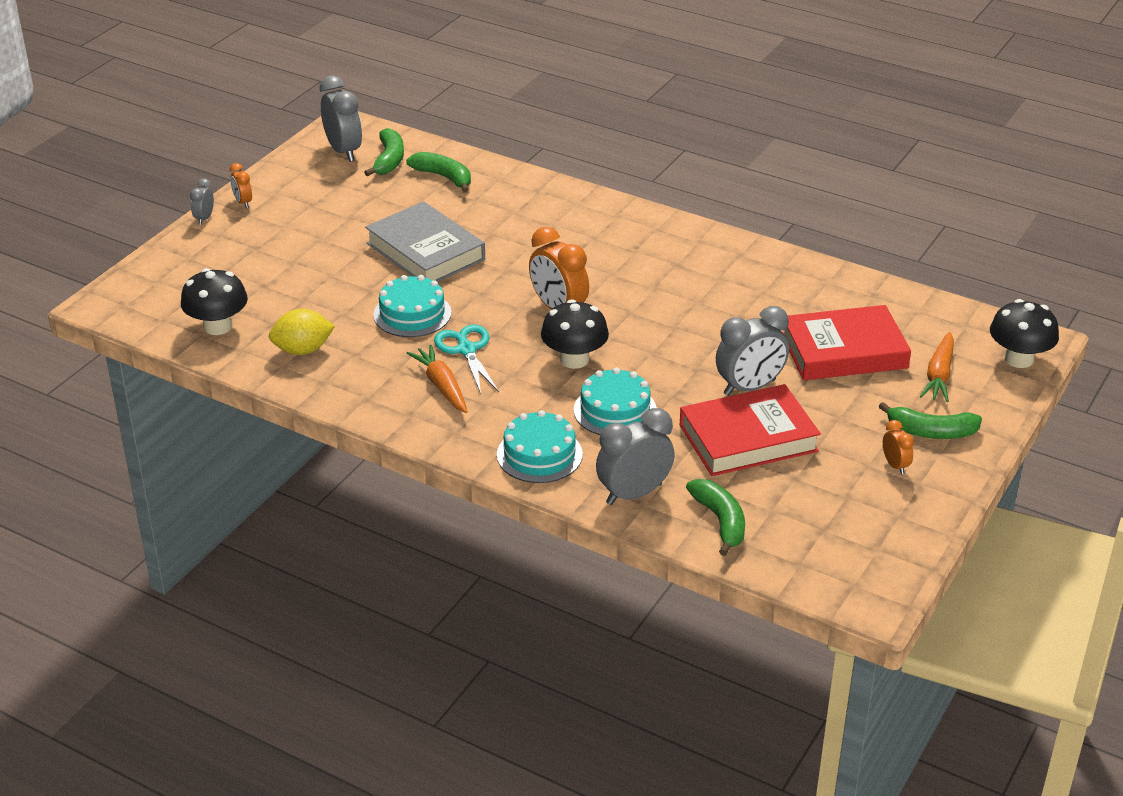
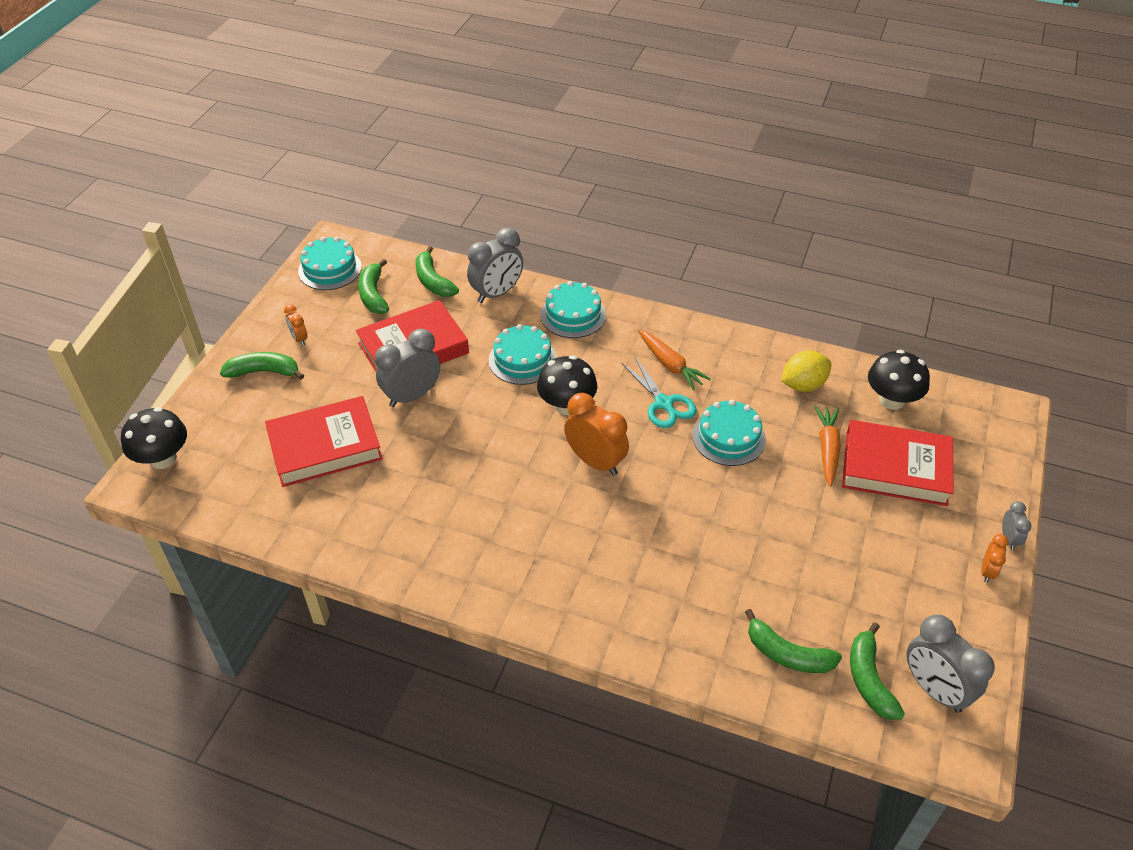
camera: 170 degrees right, 10 degrees up
(243, 202) = (987, 571): orange clock -> orange clock turned 60 degrees clockwise
(262, 273) = (895, 468): none -> red book
(425, 251) = (753, 522): grey book -> none
(803, 512) = (373, 295): none -> green banana
(870, 557) = (330, 269): none -> turquoise cake
(939, 375) = (242, 430): orange carrot -> orange carrot (827, 449)

